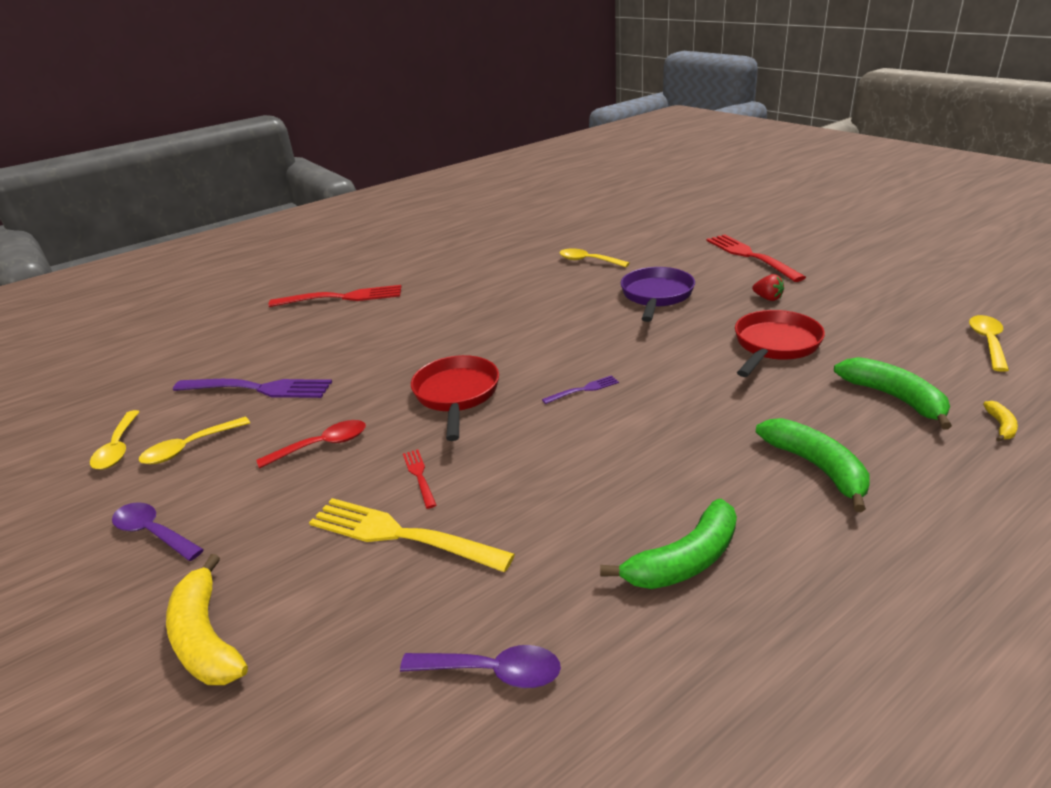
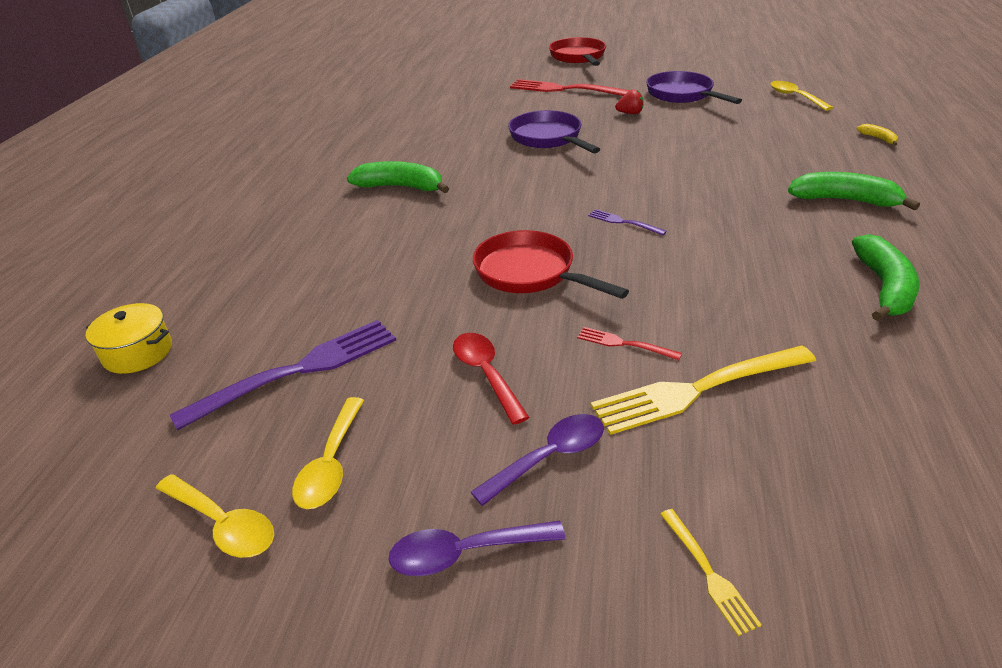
camera: 45 degrees left, 5 degrees up
(207, 637) = (708, 573): yellow banana -> yellow fork
(225, 341) = (138, 352): none -> yellow pot
(322, 445) = (486, 374): red spoon -> red spoon turned 45 degrees counterclockwise
(342, 297) = (220, 250): red fork -> none
(493, 671) = (922, 420): purple spoon -> purple spoon (549, 457)
(583, 390) = (623, 222): purple fork -> purple fork turned 75 degrees counterclockwise
(588, 261) = (438, 131): yellow spoon -> none
(774, 345) = (691, 141): red pan -> red pan (578, 57)
(856, 297) = (682, 95): none -> purple pan
(894, 398) = (808, 145): green banana -> green banana (401, 187)

